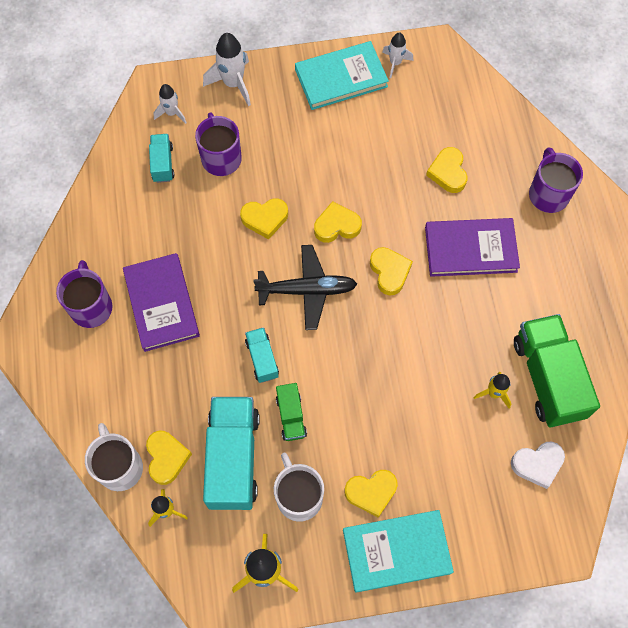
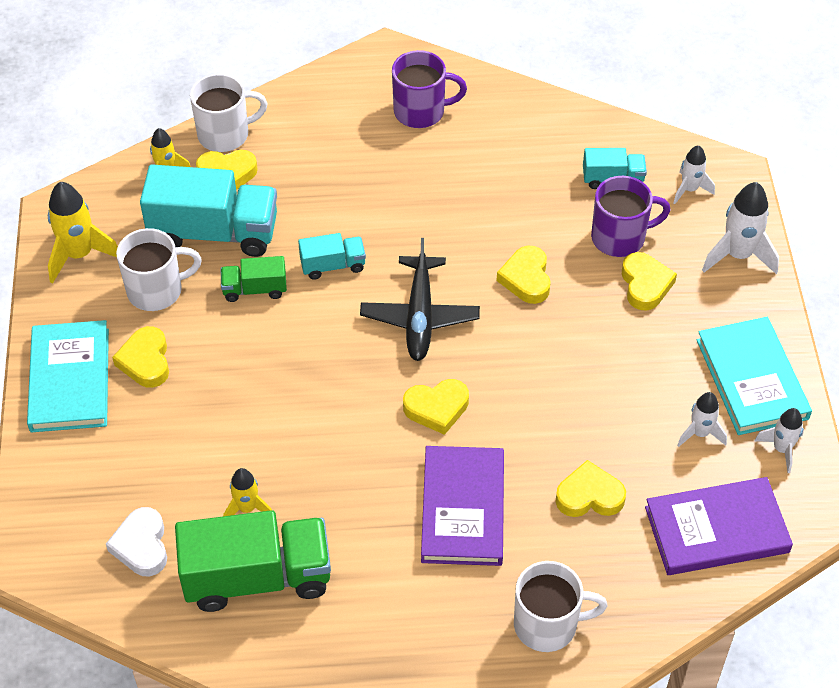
camera: 95 degrees right, 15 degrees down
(161, 303) = (417, 174): purple book -> purple book (716, 530)
(336, 226) = (511, 355): yellow heart -> yellow heart (645, 284)
(389, 108) = (700, 433): none -> white rocket
(548, 194) = (547, 624): purple mug -> white mug

